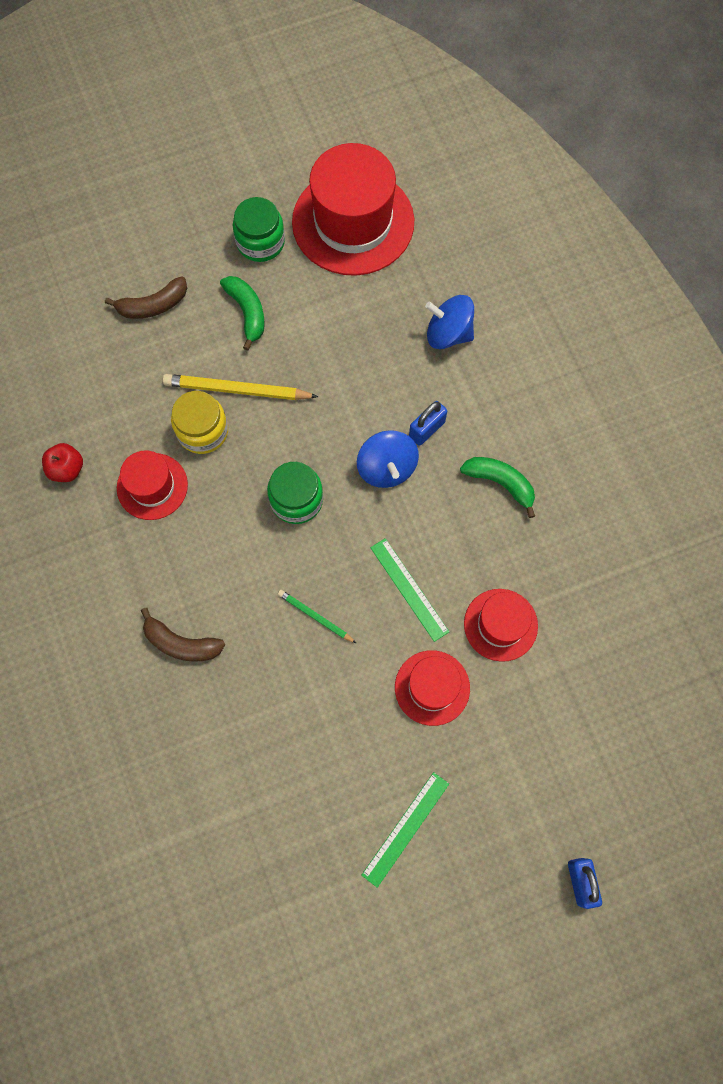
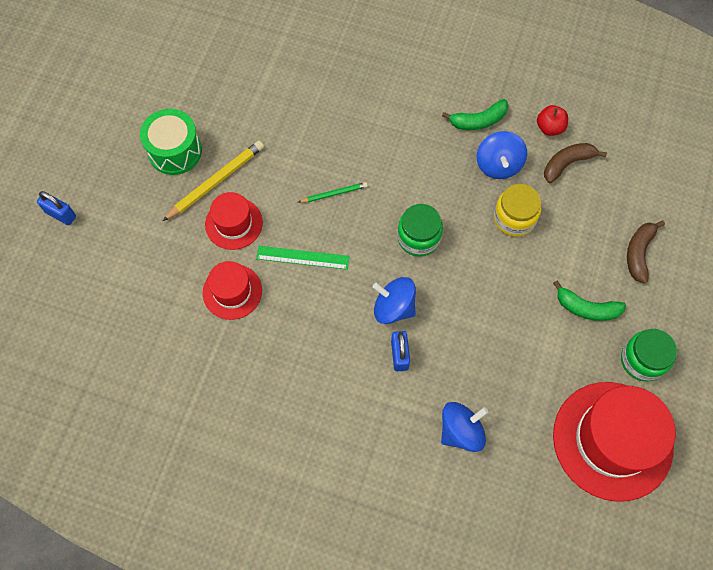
camera: 130 degrees right, 5 degrees down
(152, 486) = (498, 165): red hat -> blue spinning top
(181, 643) = (382, 115): brown banana -> brown banana (567, 164)
(237, 390) = (528, 259): yellow pencil -> yellow pencil (216, 181)
(405, 829) = (175, 151): green ruler -> green drum
(500, 483) = (320, 370): green banana -> green banana (478, 121)

